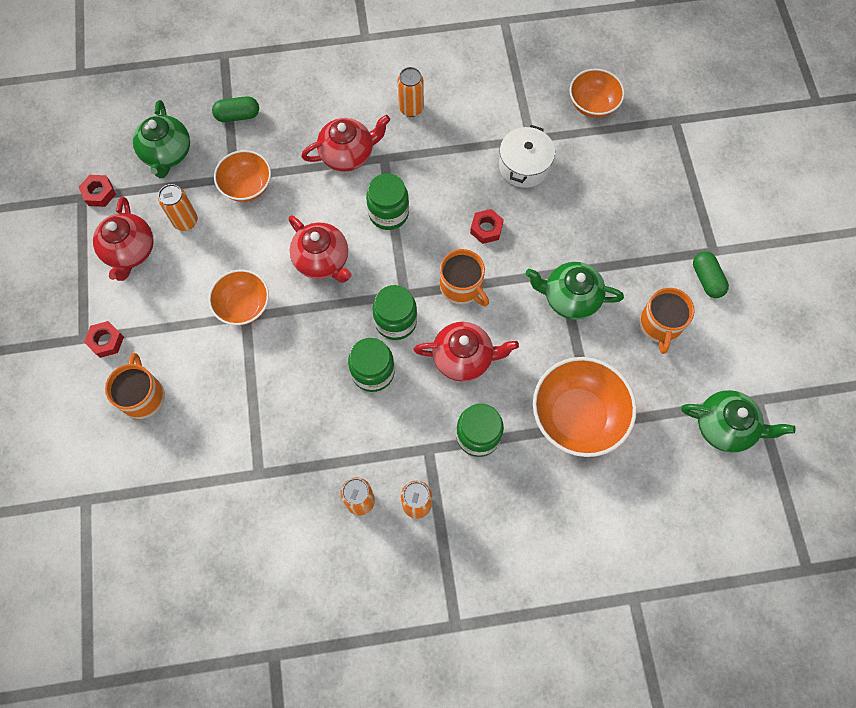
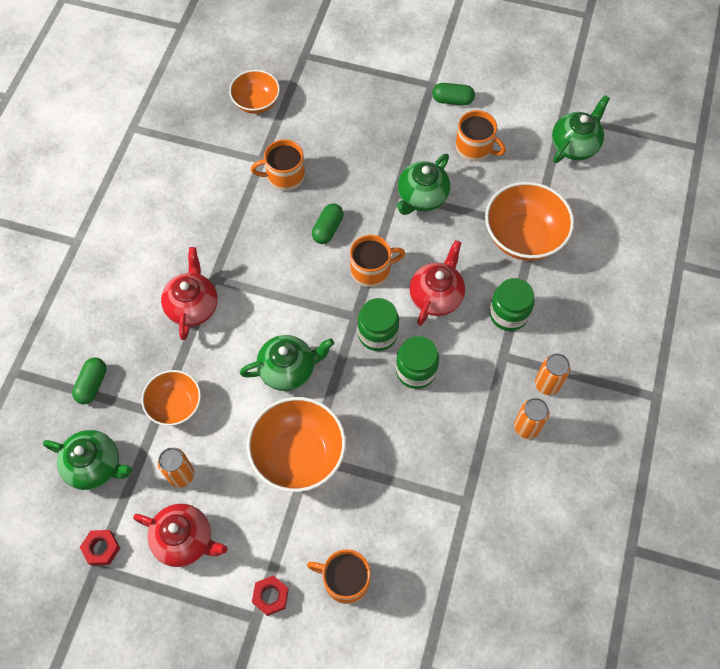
camera: 65 degrees left, 5 degrees down
(243, 306) = (298, 454): orange bowl -> orange bowl, size x1.61
(322, 260) = (288, 369): red teapot -> green teapot
(388, 213) = (271, 297): green jar -> none
(411, 108) = (176, 236): orange can -> none
(486, 229) = (328, 229): red nut -> green capsule
(524, 166) = (284, 176): white pot -> orange mug

